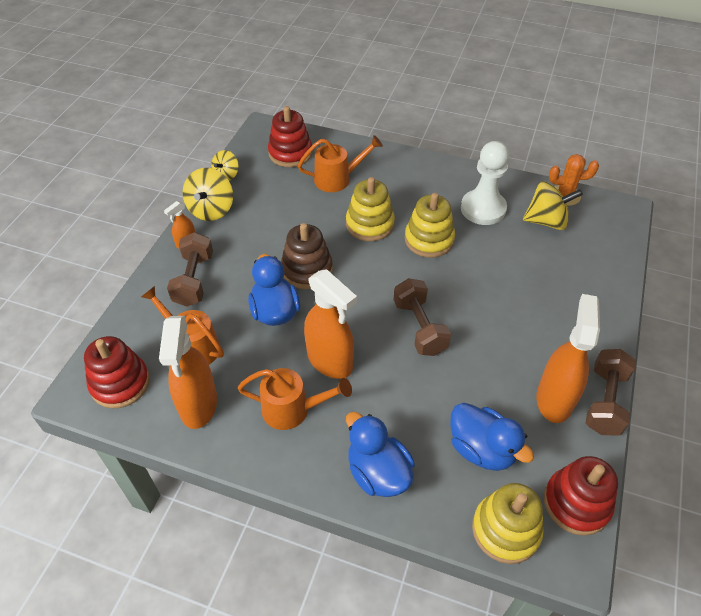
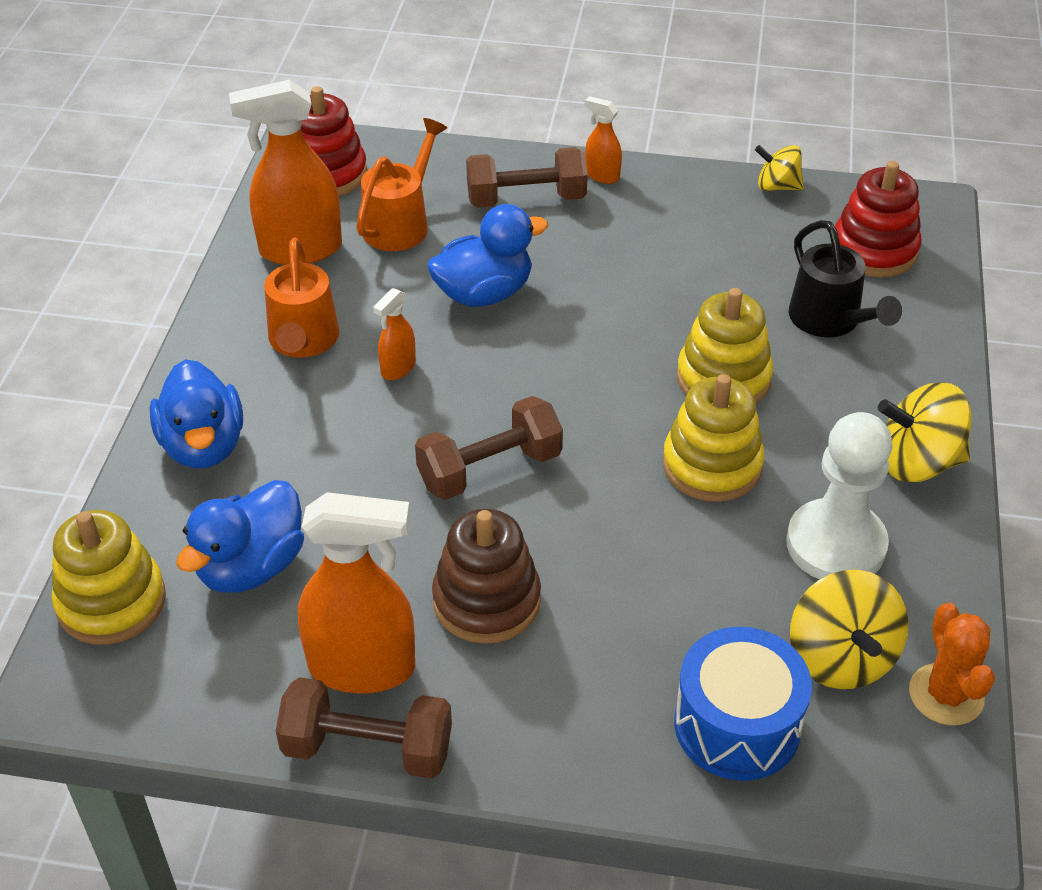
camera: 80 degrees right, 5 degrees down
(211, 210) = (685, 186): yellow spinning top -> yellow spinning top (917, 462)
(307, 270) = (583, 315): brown stacking toy -> brown stacking toy (486, 600)
(330, 361) = (398, 368): orange spray bottle -> orange spray bottle, size x0.48
(338, 179) = (830, 321): orange watering can -> black watering can
(378, 472) = (203, 445): blue duck -> blue duck turned 120 degrees clockwise
(576, 503) = (157, 696): red stacking toy -> none
(583, 261) = (737, 725): none -> blue drum

